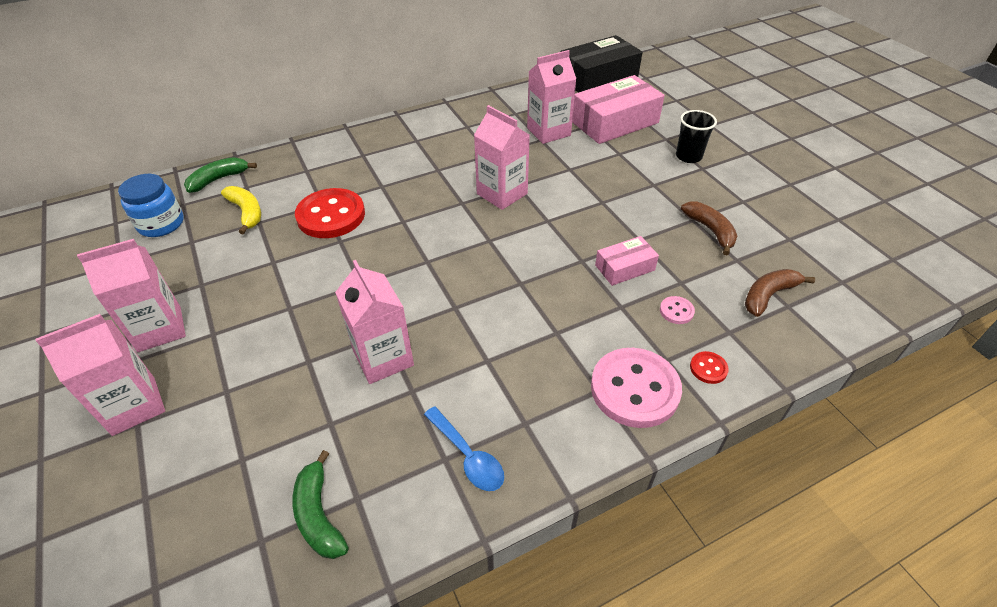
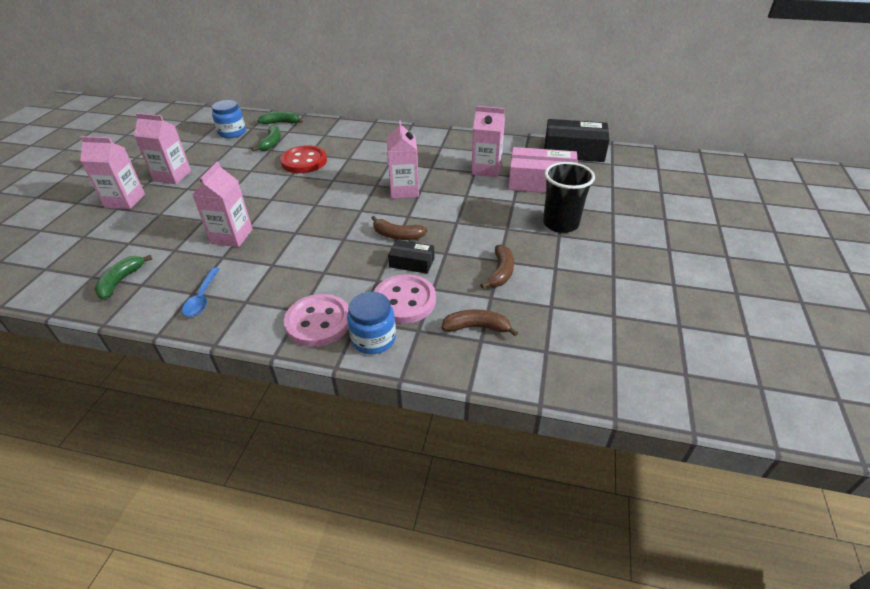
camera: 40 degrees right, 5 degrees down
(246, 212) = (271, 143): yellow banana -> green banana
(568, 247) = (397, 235): none -> brown banana
(625, 268) = (412, 262): pink box -> black box
(676, 311) = (404, 301): pink button -> pink button, size x2.35
(688, 156) = (560, 224): black cup -> black cup, size x1.54
(708, 368) = (373, 339): red button -> blue jar

